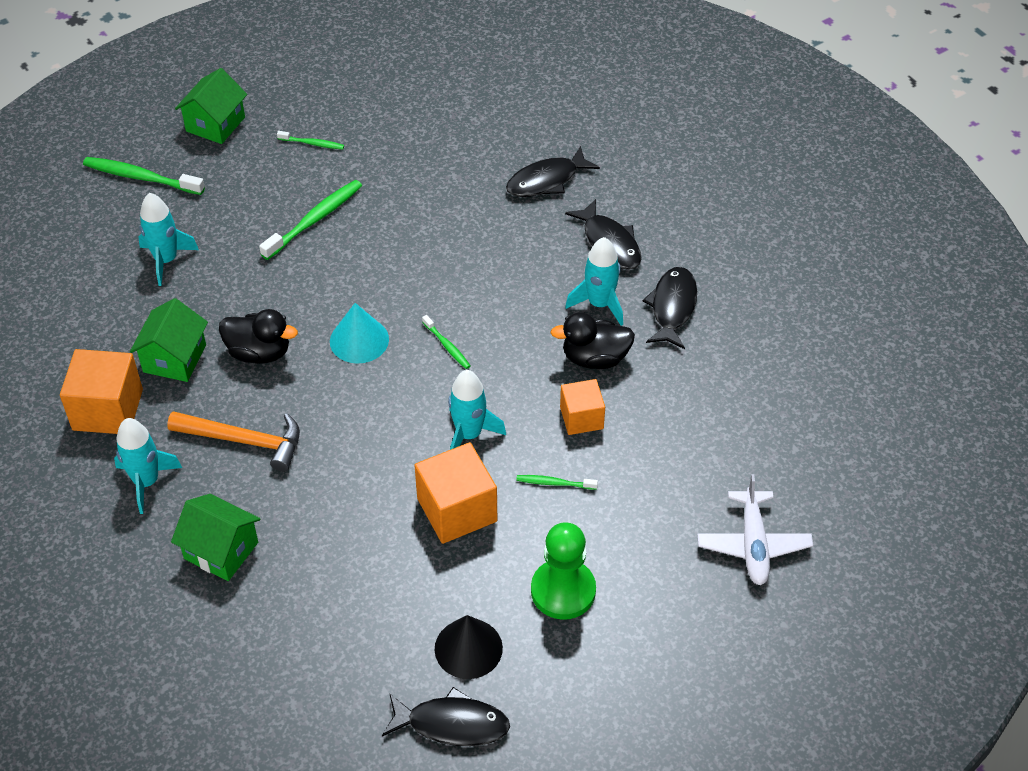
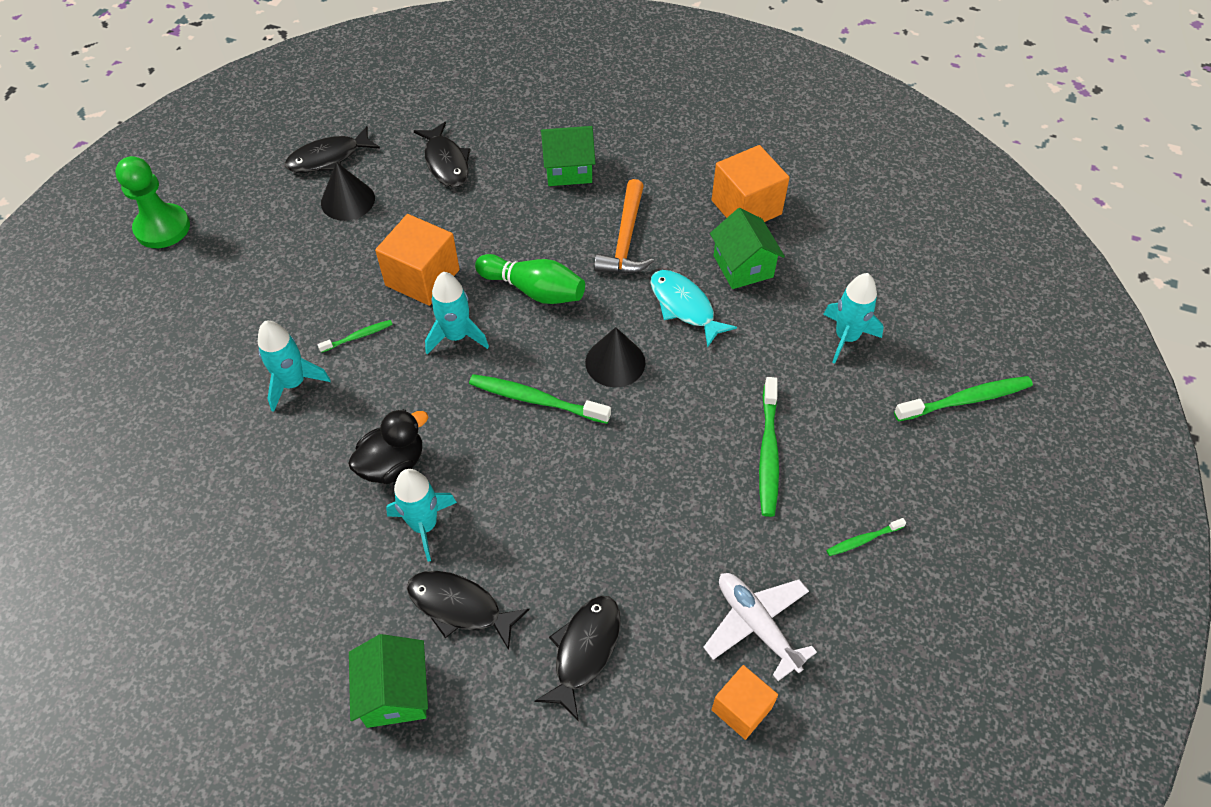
camera: 145 degrees right, 5 degrees up
(146, 482) = (664, 180): turquoise rocket -> turquoise rocket (293, 383)
(215, 124) = (978, 502): green house -> green house (395, 693)
(244, 441) = (625, 239): orange hammer -> orange hammer turned 60 degrees counterclockwise
(259, 352) = (684, 306): black duck -> turquoise fish
(359, 340) = (615, 362): turquoise cone -> black cone
(368, 439) = (534, 290): none -> green bowling pin
(447, 346) = (536, 400): green toothbrush -> green toothbrush, size x1.86
(563, 591) = (302, 266): green pawn -> green pawn (162, 228)
(581, 418) = (370, 402): orange cube -> orange cube (741, 709)
(672, 307) = (347, 565): black fish -> black fish (446, 162)
(753, 544) = (161, 375): white plane -> white plane (757, 625)

